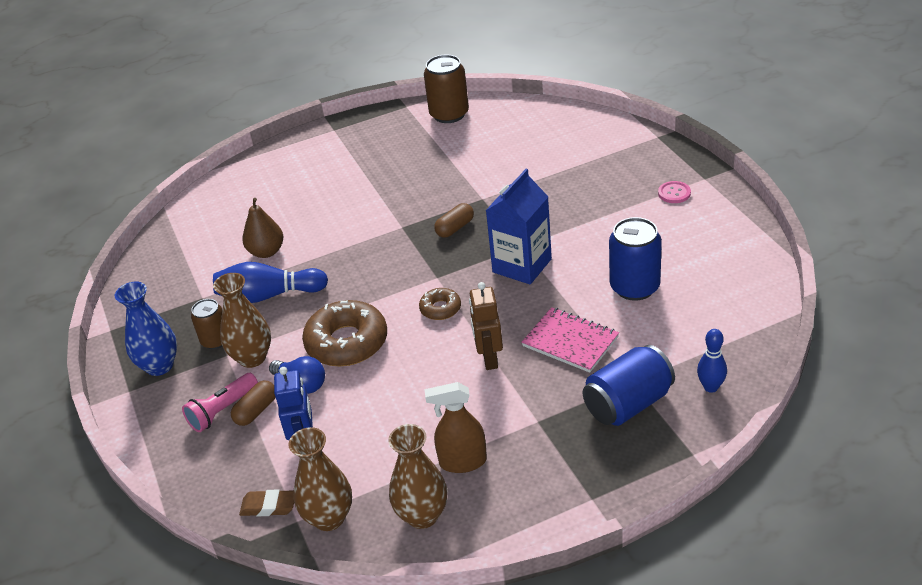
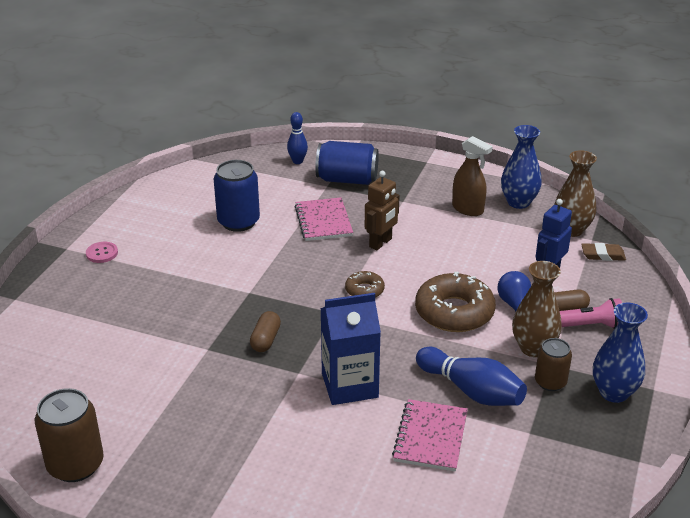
camera: 140 degrees left, 5 degrees down
(266, 252) = (430, 437): brown pear -> pink notebook
(268, 506) = (603, 255): brown eraser -> brown eraser turned 45 degrees counterclockwise
(422, 515) = (518, 202): brown vase -> blue vase
(455, 228) = (265, 340): brown capsule -> brown capsule turned 75 degrees counterclockwise
(522, 265) = (272, 279): blue carton -> blue carton (349, 385)

